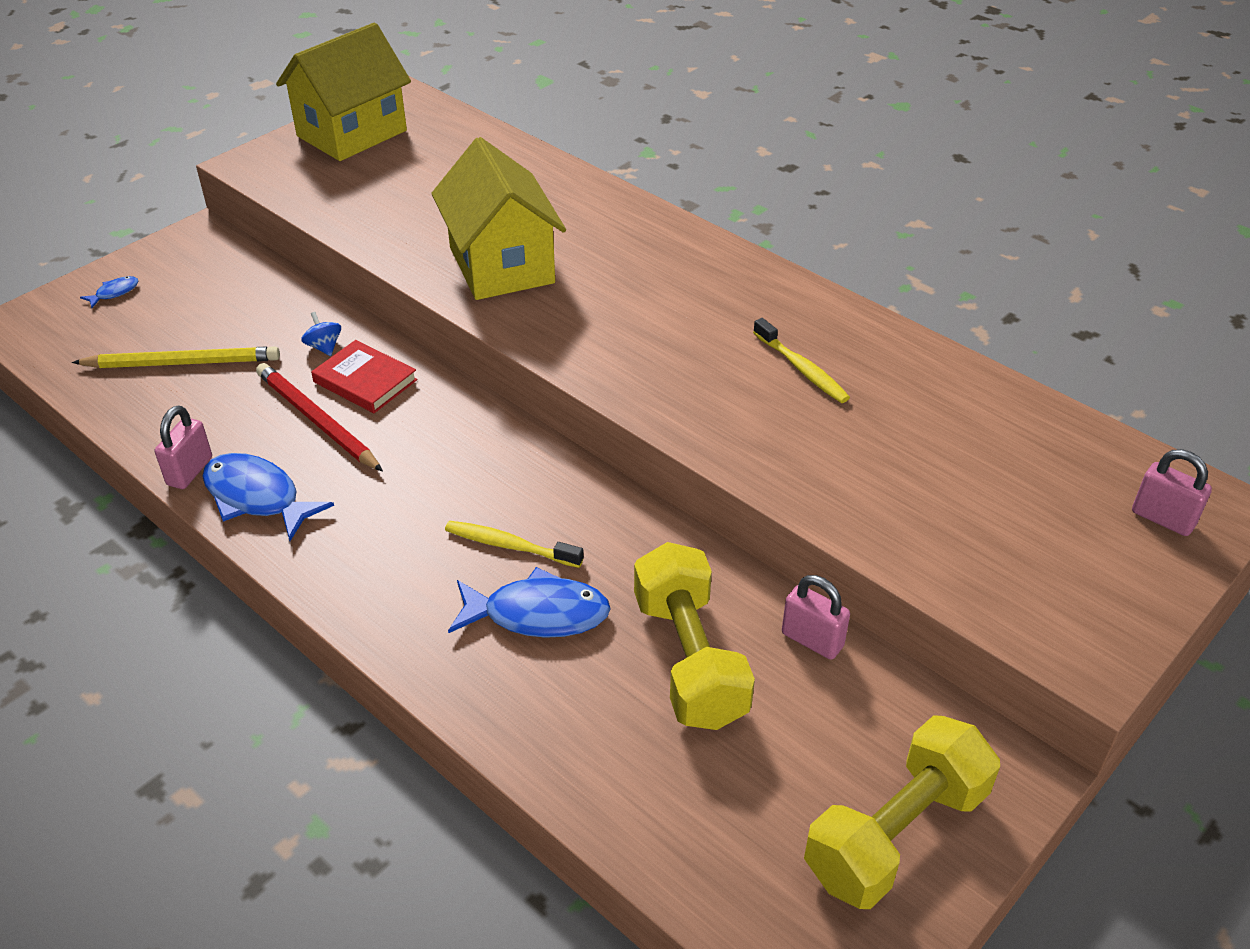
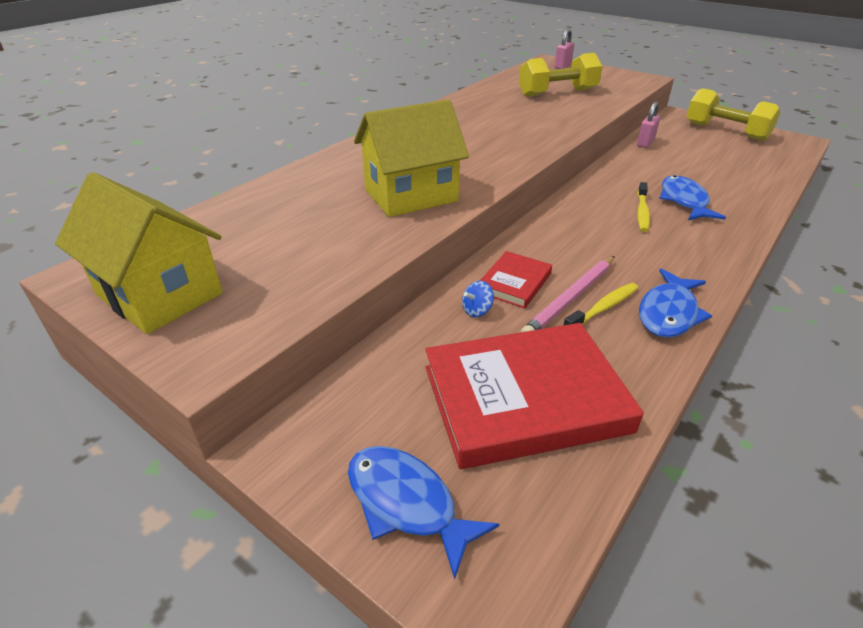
camera: 95 degrees left, 5 degrees down
(114, 293) = (406, 503): blue fish -> blue fish, size x2.13
(182, 362) = (524, 399): yellow pencil -> red book
(190, 471) = (664, 356): pink padlock -> none
(316, 421) = (570, 299): red pencil -> pink pencil
(689, 659) = (679, 166): yellow dumbbell -> yellow dumbbell (557, 93)
(802, 369) = (496, 114): yellow toothbrush -> yellow toothbrush (603, 308)

